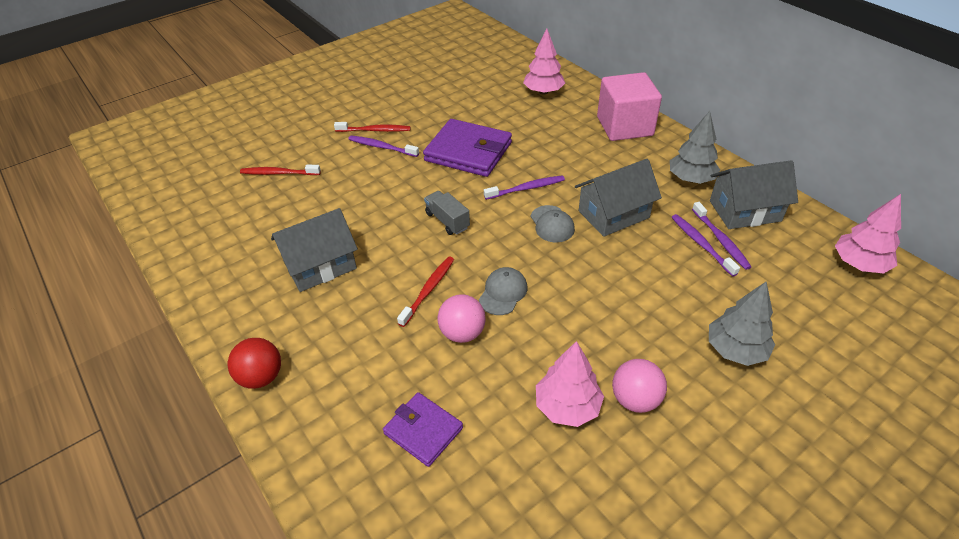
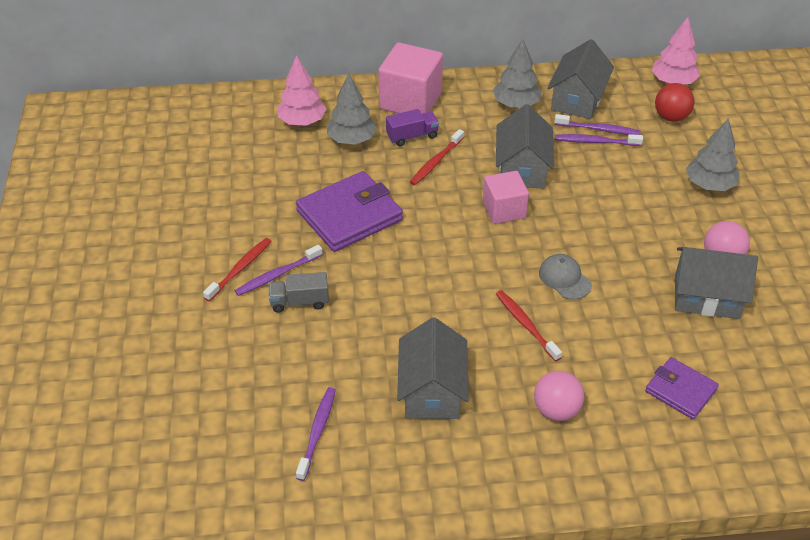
camera: 60 degrees left, 0 degrees up
(261, 377) = (553, 483): red ball -> red ball (671, 117)
(279, 173) = (242, 376): red toothbrush -> red toothbrush (436, 162)
(423, 430) = (680, 390): purple wallet -> purple wallet turned 60 degrees clockwise
(447, 221) = (442, 274): grey truck -> grey truck (299, 302)
(462, 333) = (593, 324): pink ball -> pink ball (556, 410)
(526, 188) = (442, 203): purple toothbrush -> purple toothbrush (317, 432)
(549, 119) = (351, 139): none -> grey tree
(552, 224) = (504, 210): grey cap -> pink cube
(567, 406) = (706, 296): pink tree -> grey house
(585, 144) = (412, 136): none -> purple truck

